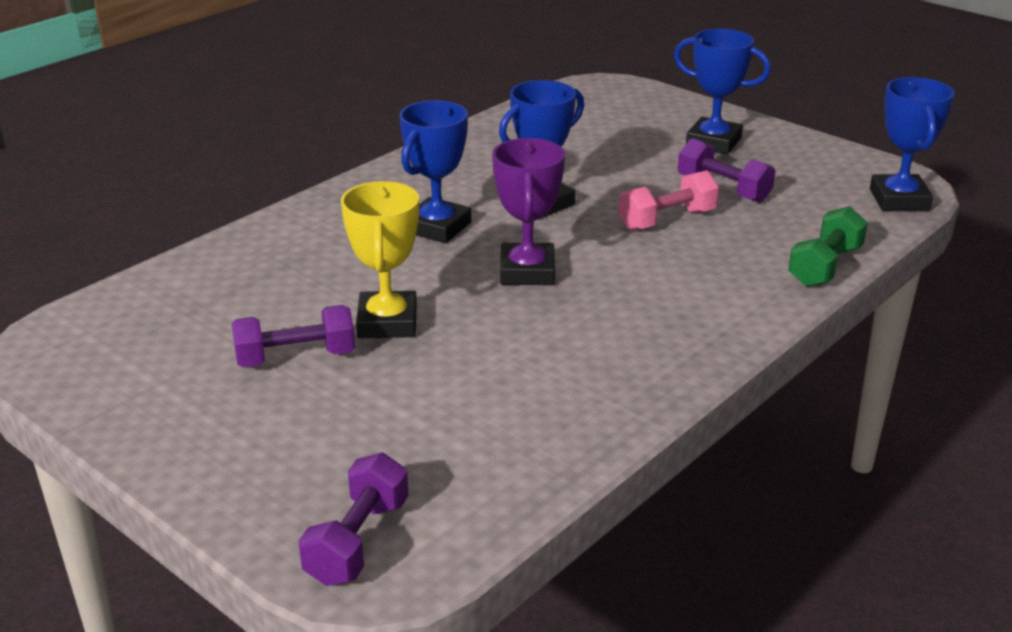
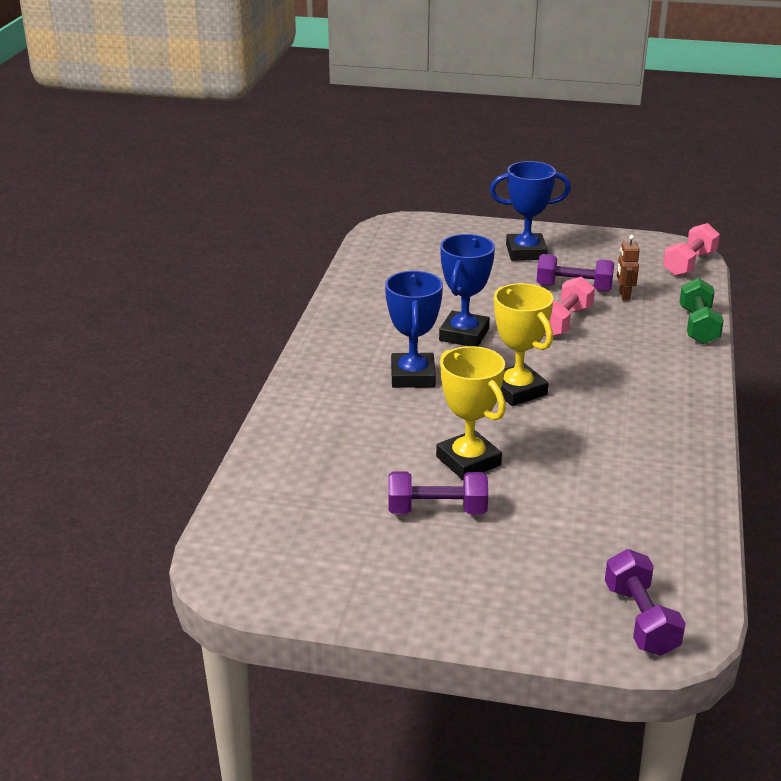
camera: 30 degrees left, 0 degrees up
(296, 358) = (437, 510): purple dumbbell -> purple dumbbell turned 45 degrees clockwise
(527, 271) = (517, 390): purple trophy -> yellow trophy
(773, 212) = (624, 295): none -> brown robot
(899, 200) = (689, 264): blue trophy -> pink dumbbell

